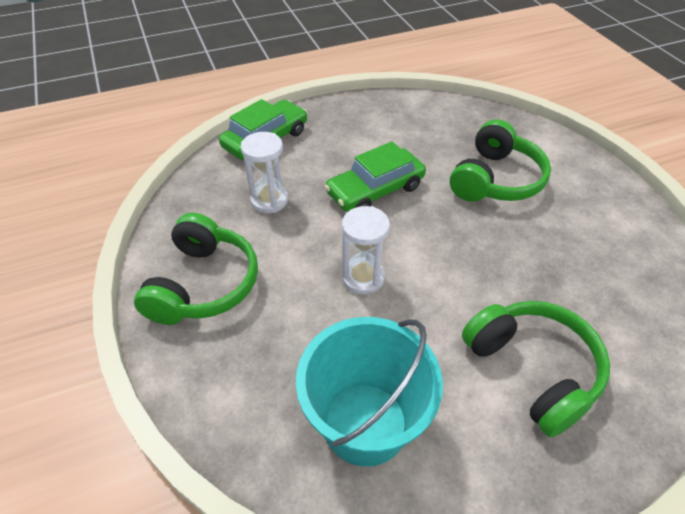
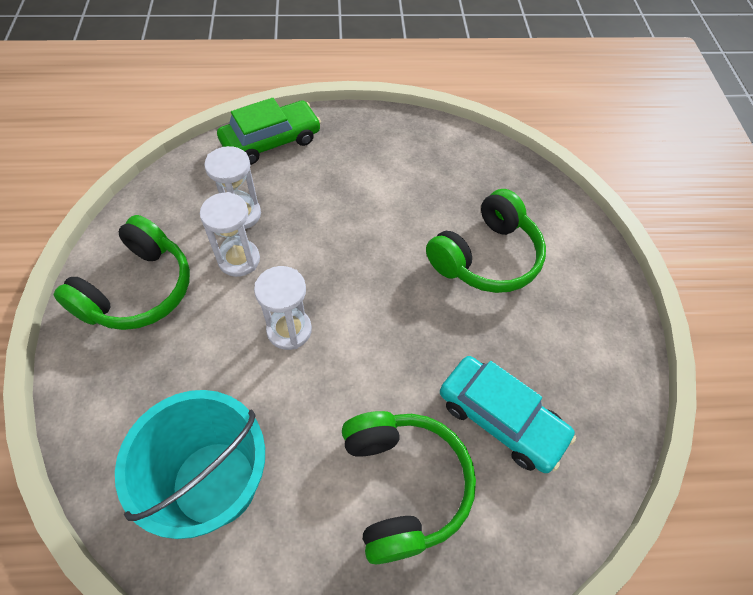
camera: 15 degrees right, 10 degrees up
(286, 235) = (239, 259): none -> white hourglass
(375, 190) = (352, 233): green car -> none
(580, 293) = (501, 418): none -> turquoise car

